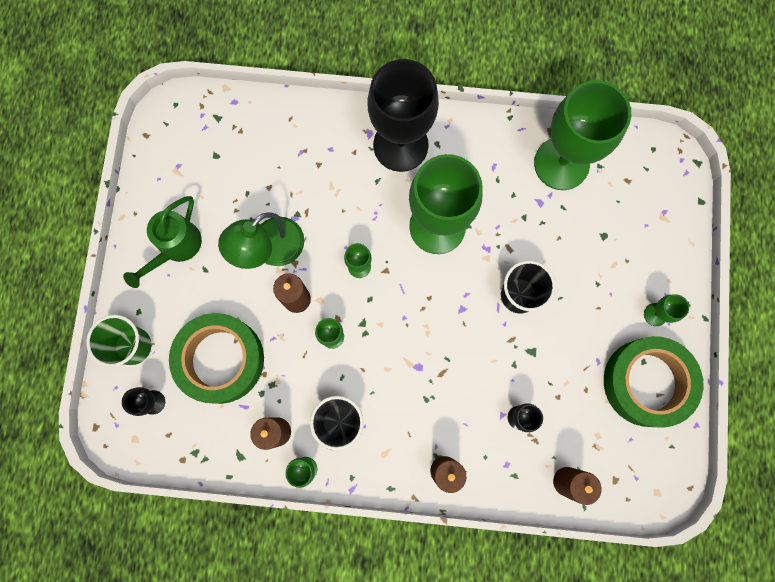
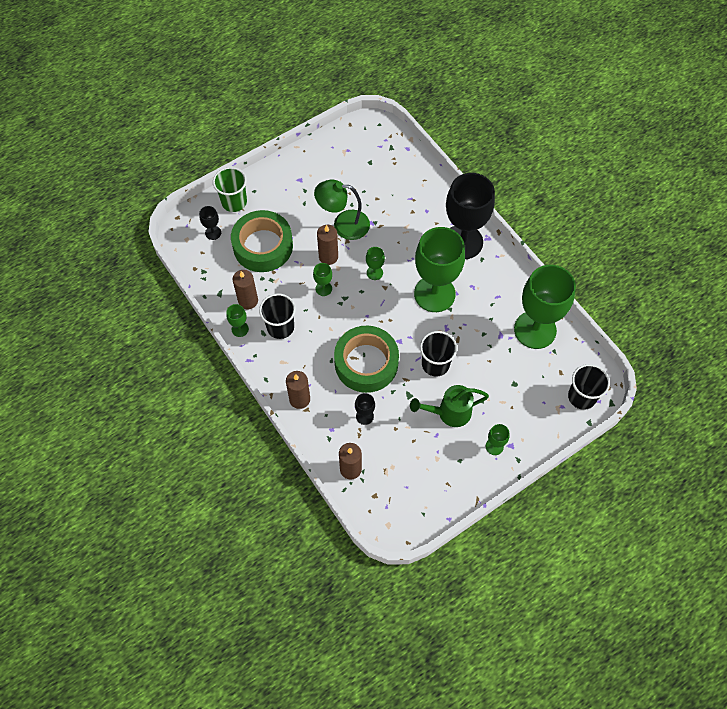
camera: 50 degrees right, 15 degrees down
(176, 247) = (303, 182): green watering can -> green watering can (449, 413)
(647, 382) = (449, 471): green tape -> green tape (366, 363)
(669, 184) = (582, 397): none -> black cup

